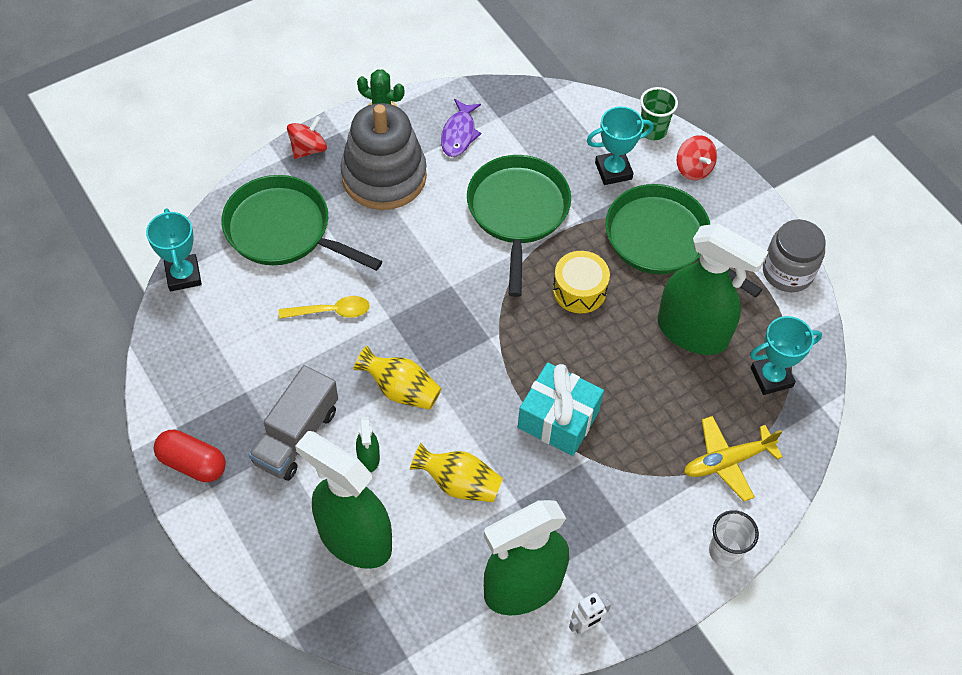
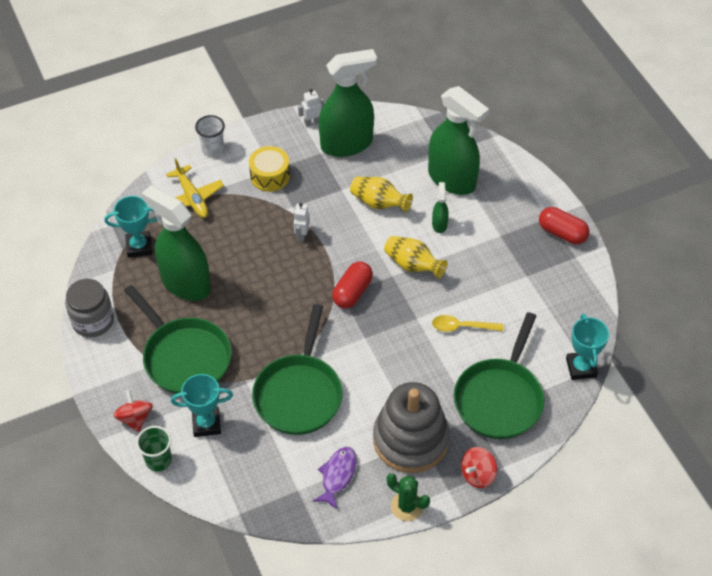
camera: 170 degrees left, 5 degrees down
(283, 230) = (499, 398): green pan -> green pan turned 75 degrees clockwise
(296, 436) = (489, 243): grey truck -> none
(475, 343) = (352, 292): none -> red capsule
(558, 419) = (302, 235): turquoise gift -> white robot
(579, 290) = (263, 323): yellow drum -> yellow drum (270, 176)
(727, 461) = (192, 198): yellow plane -> yellow plane turned 75 degrees clockwise

